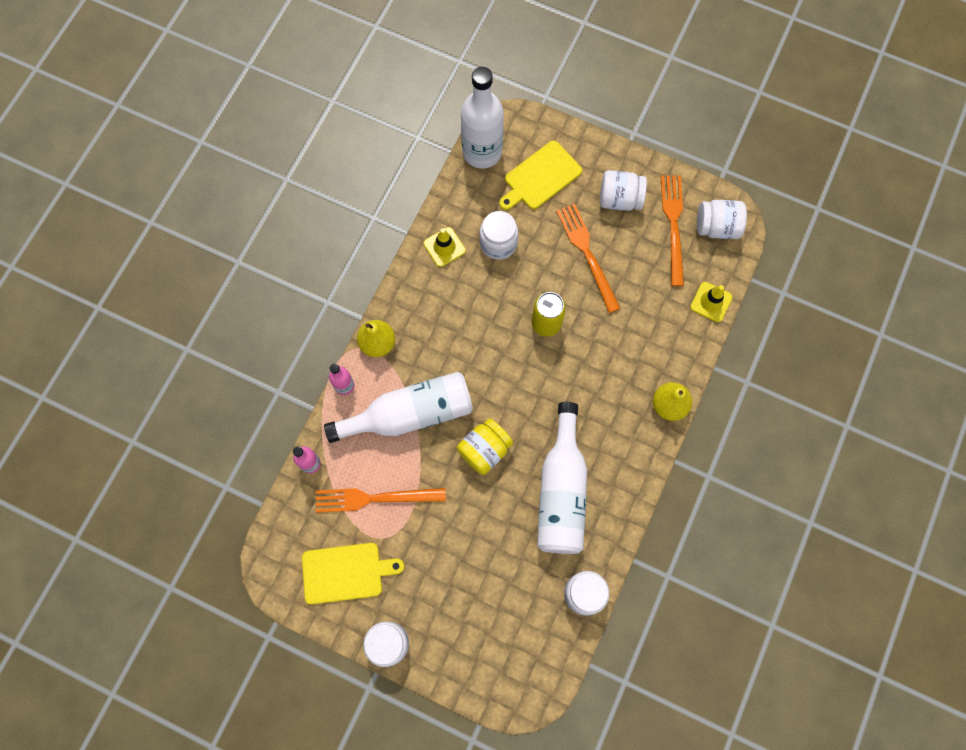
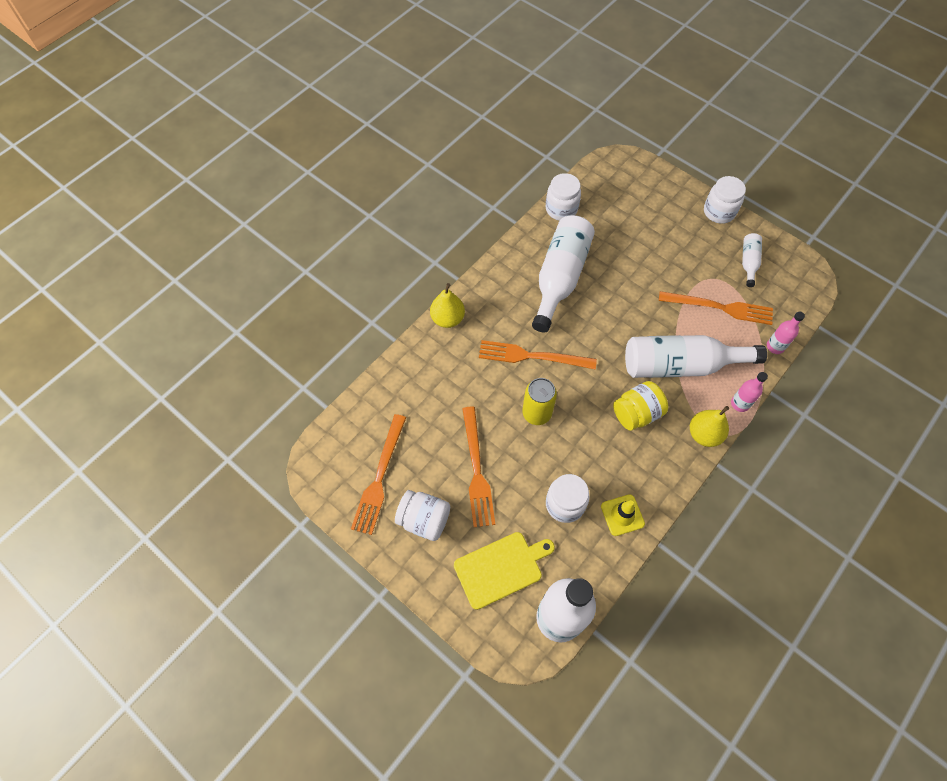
camera: 165 degrees left, 10 degrees down
(346, 572) = (748, 262): yellow cutting board -> white bottle
(484, 450) = (618, 322): yellow jar -> yellow jar (636, 413)
(567, 384) = (532, 356): none -> orange fork
(711, 302) = (374, 394): yellow traffic cone -> none
(717, 227) = (337, 464): white jar -> none

